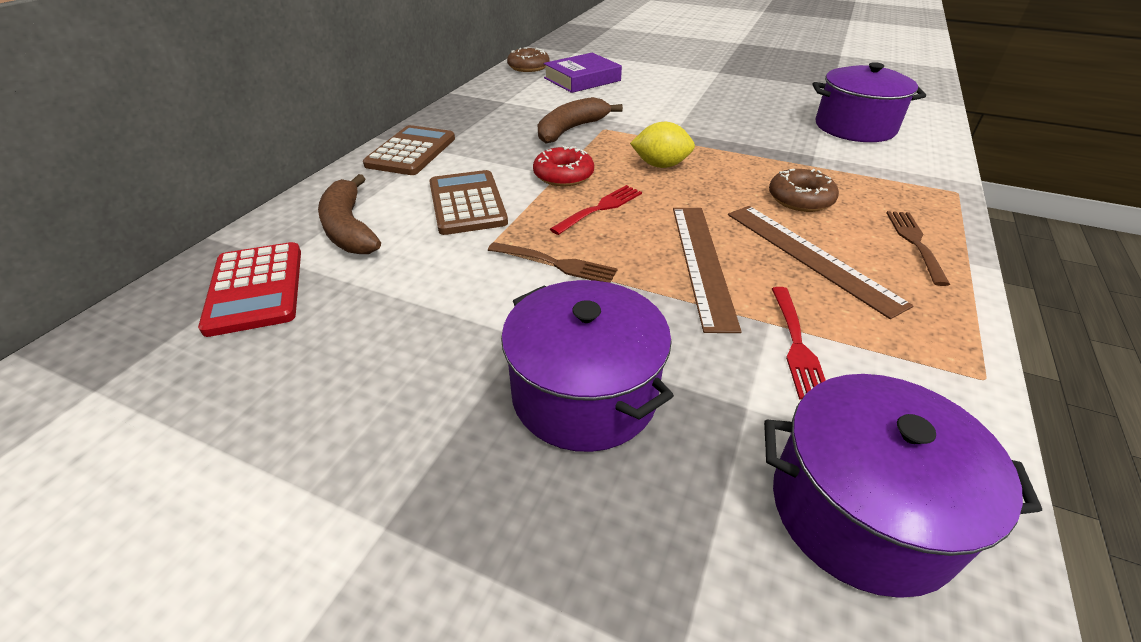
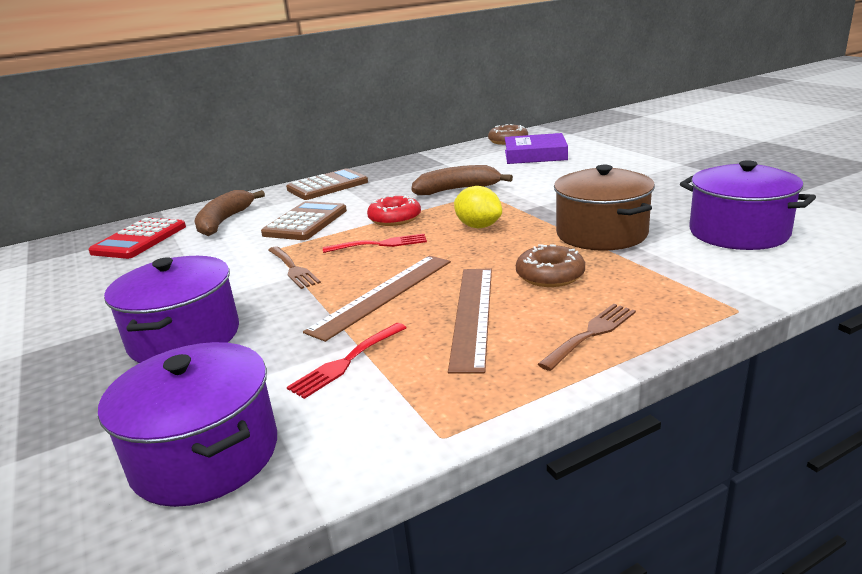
camera: 40 degrees right, 15 degrees down
(770, 149) = (601, 234): none -> brown pot

